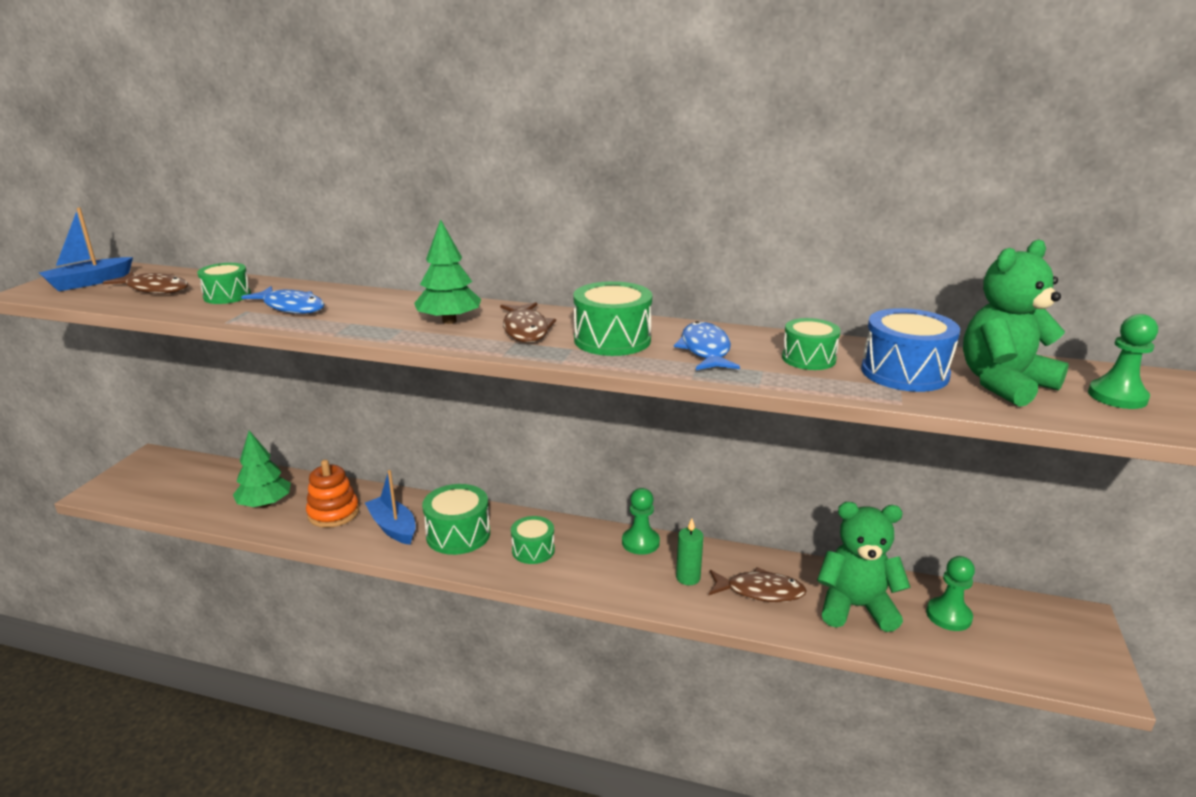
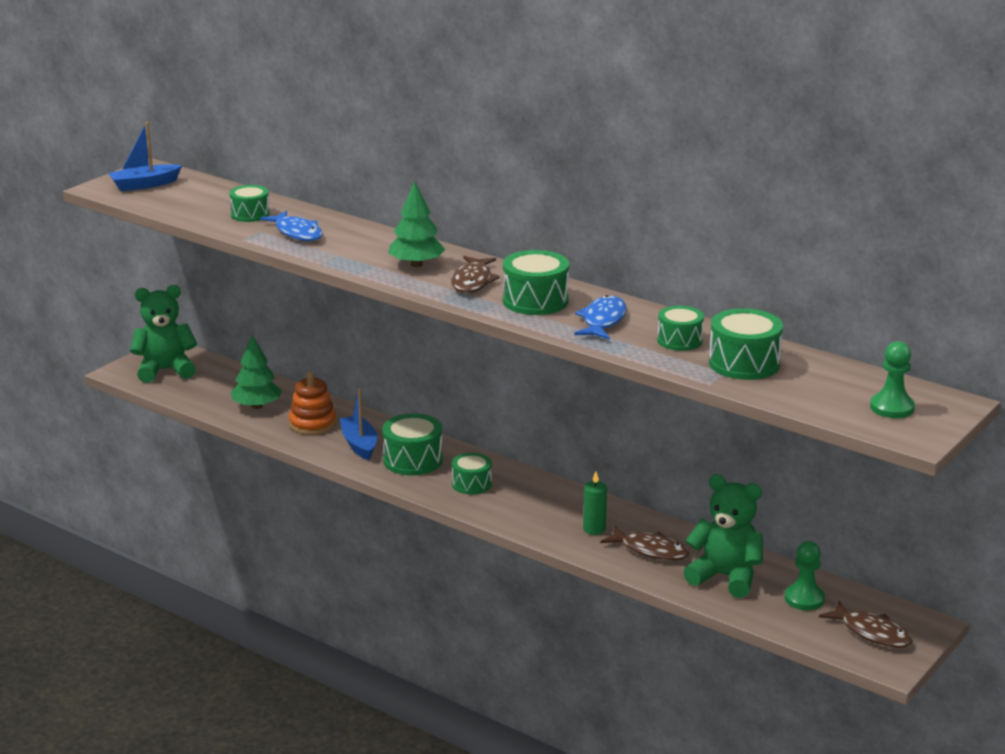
camera: 20 degrees right, 0 degrees up
(155, 289) = (195, 199): brown fish -> brown fish (871, 633)
(640, 542) = (571, 496): green pawn -> none
(904, 373) = (744, 363): blue drum -> green drum
(1004, 384) = (813, 384): green teddy bear -> green teddy bear (165, 370)

